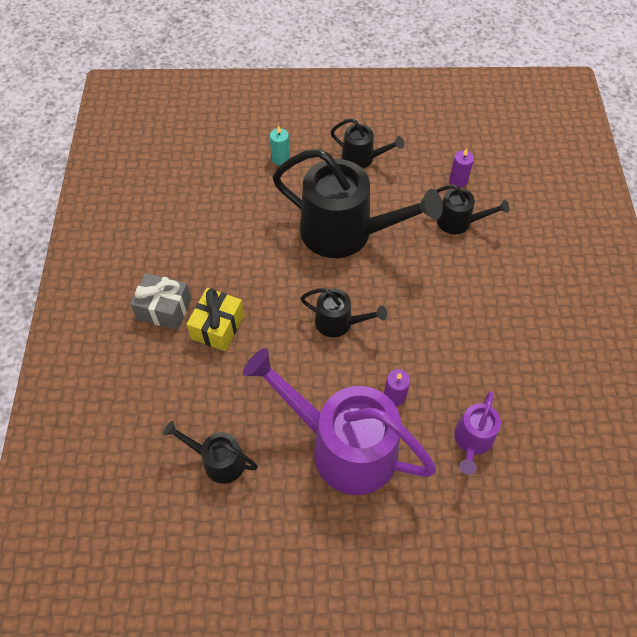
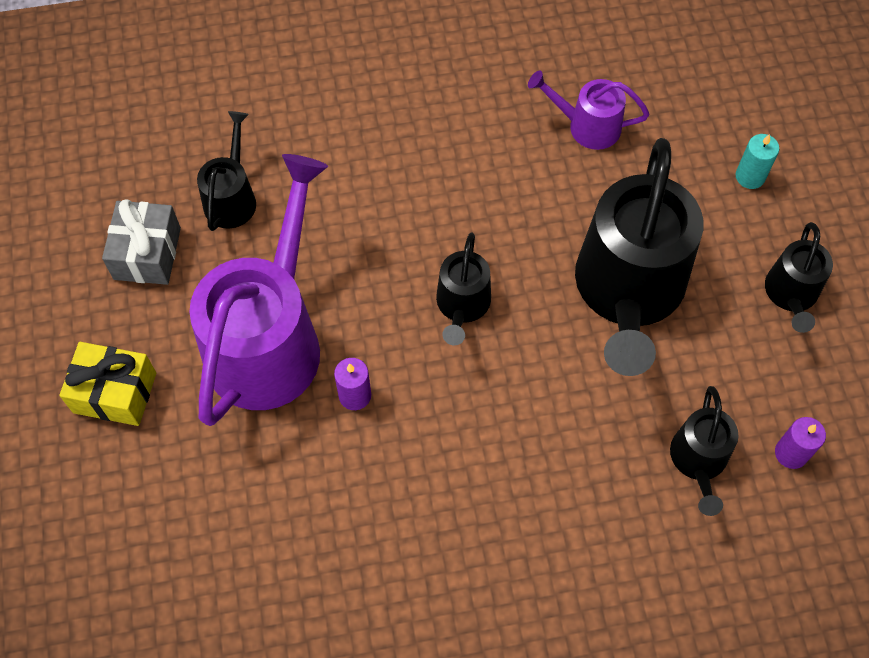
camera: 80 degrees right, 5 degrees up
(164, 309) = (439, 89): grey gift -> grey gift (147, 253)
(218, 327) = (424, 156): yellow gift -> yellow gift (115, 392)
(472, 441) = (299, 509): purple watering can -> purple watering can (586, 126)

